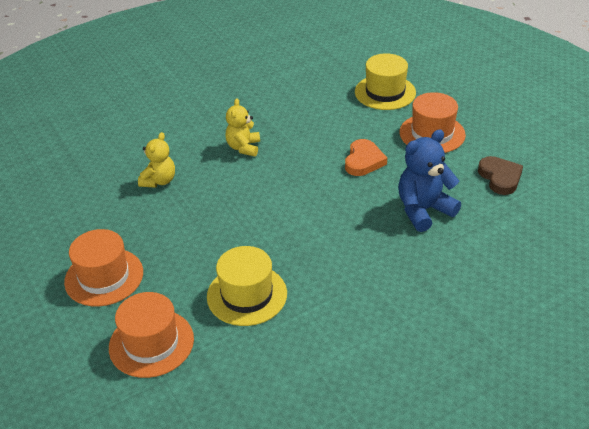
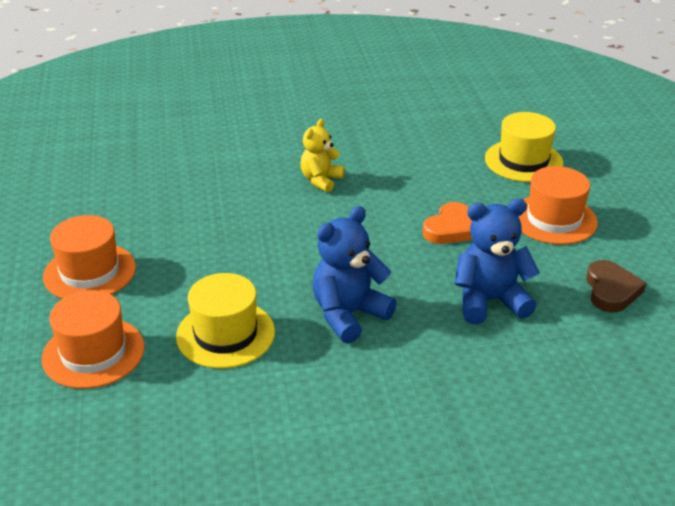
camera: 20 degrees right, 5 degrees down
(159, 181) = (208, 192): yellow teddy bear -> none
(330, 251) = (349, 315): none -> blue teddy bear

